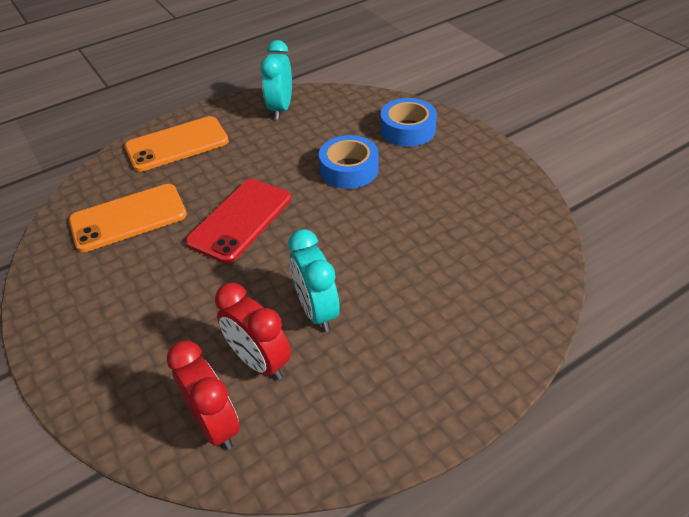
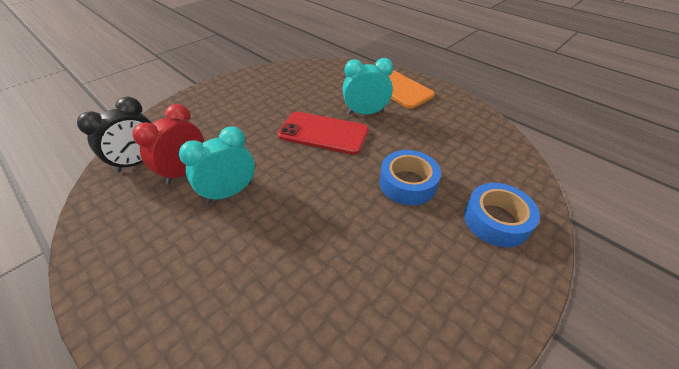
camera: 75 degrees right, 0 degrees up
(128, 218) = (315, 87): orange phone -> none
(215, 424) = (139, 162): red clock -> black clock
(281, 108) = (471, 125): turquoise clock -> turquoise clock (365, 112)

